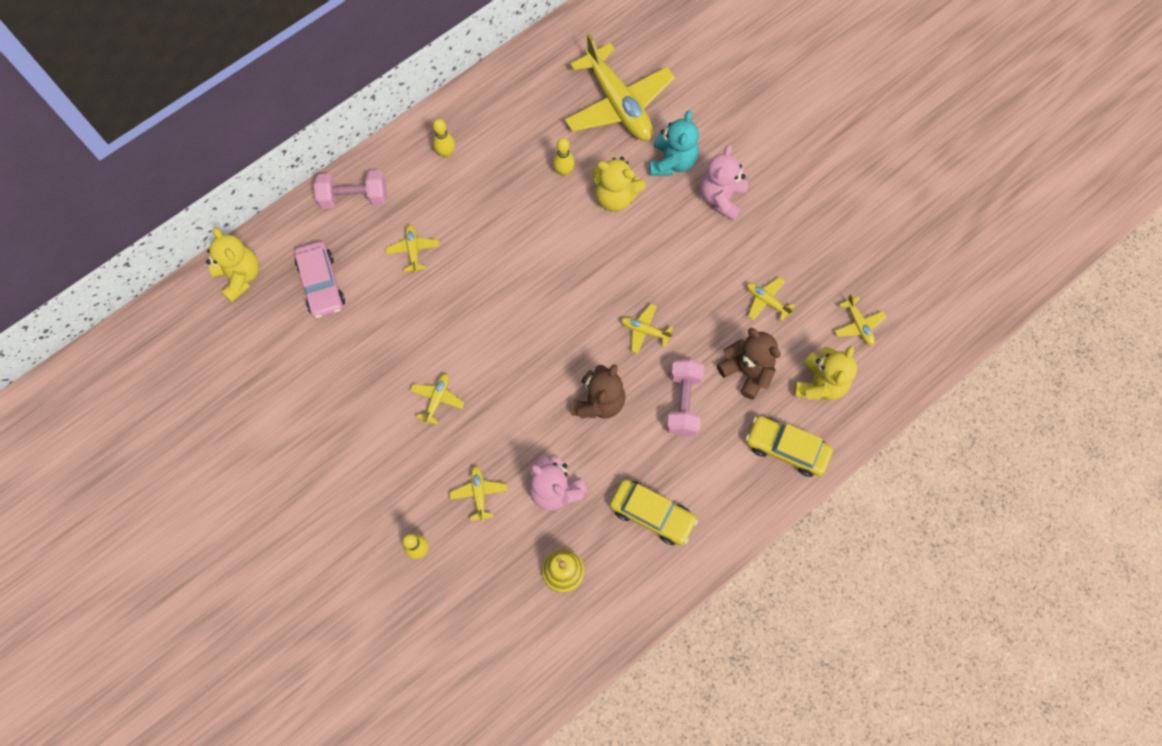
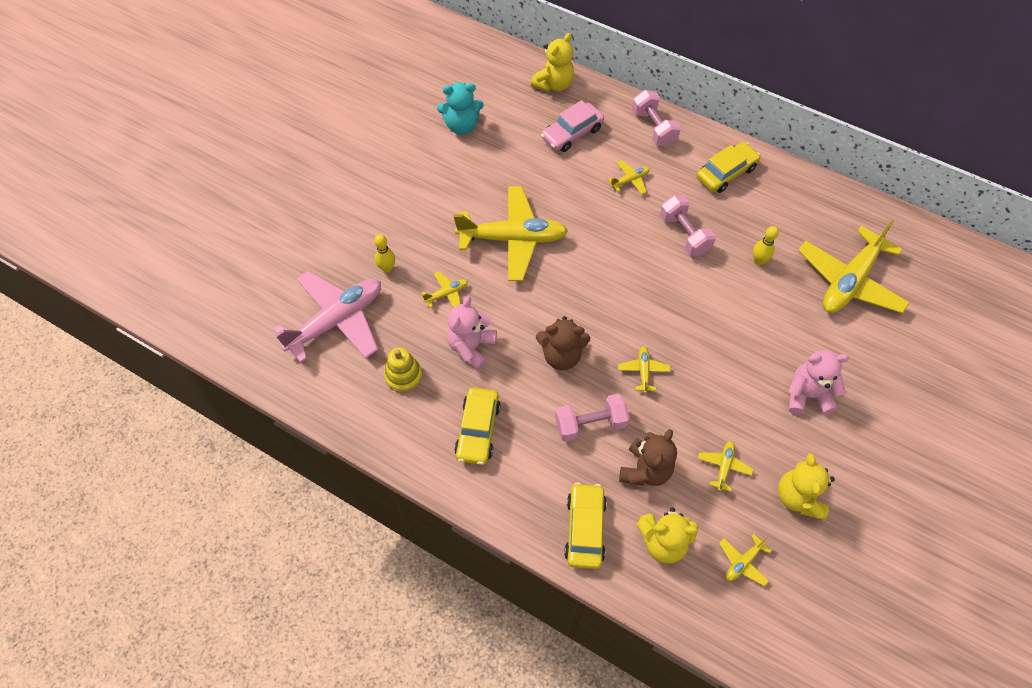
camera: 70 degrees right, 10 degrees down
(437, 399) = (513, 239): yellow plane -> yellow plane, size x2.35
(446, 153) = (726, 173): yellow bowling pin -> yellow car
(466, 626) = (336, 321): none -> pink plane
(504, 226) = (684, 234): none -> pink dumbbell
(615, 197) = (757, 308): yellow teddy bear -> yellow teddy bear (798, 497)
(672, 162) = (819, 342): turquoise teddy bear -> turquoise teddy bear (462, 126)

